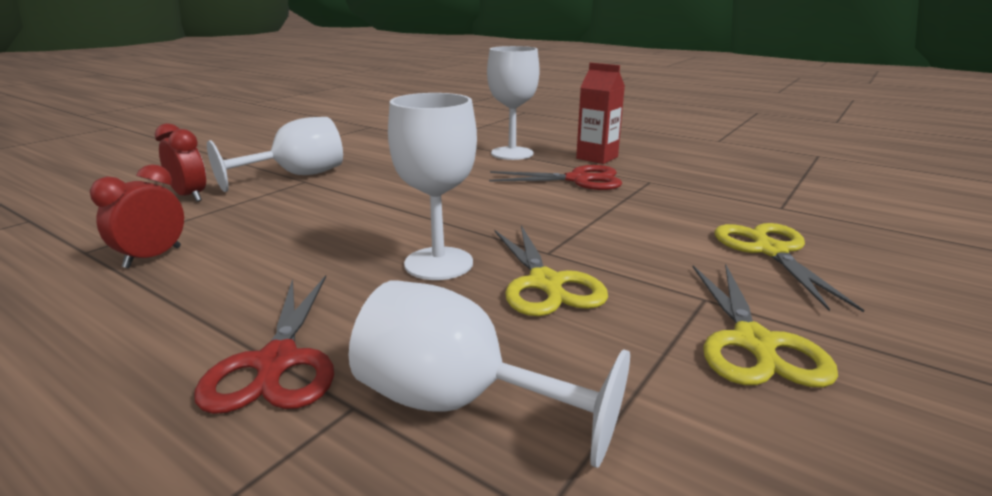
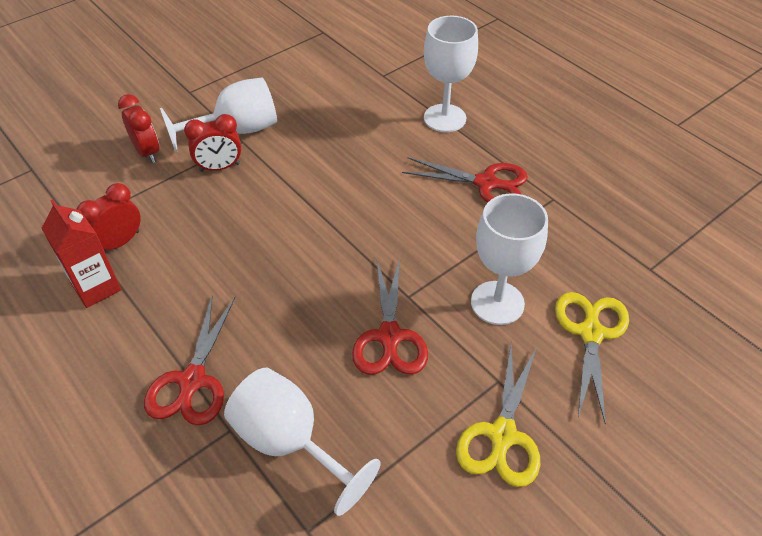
camera: 15 degrees right, 25 degrees up
(282, 197) = (219, 167): none -> red clock
(438, 263) = (320, 294): white goblet -> white goblet (497, 303)
(546, 284) = (389, 337): yellow scissors -> red scissors
(597, 158) = (525, 142): red carton -> red carton (96, 287)

